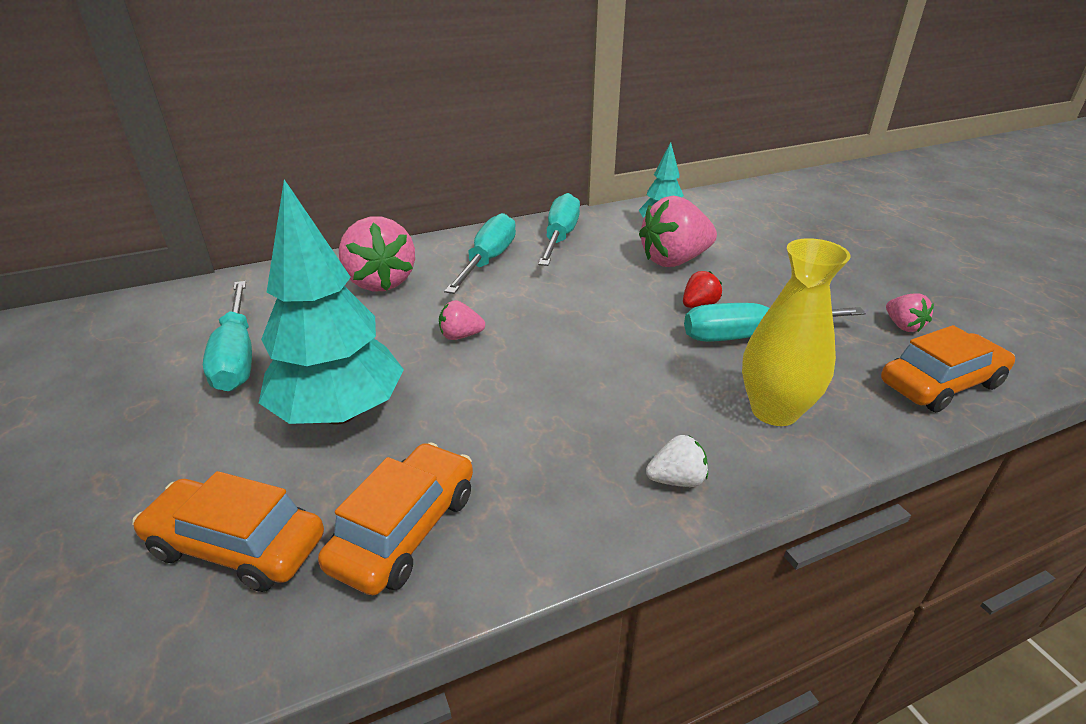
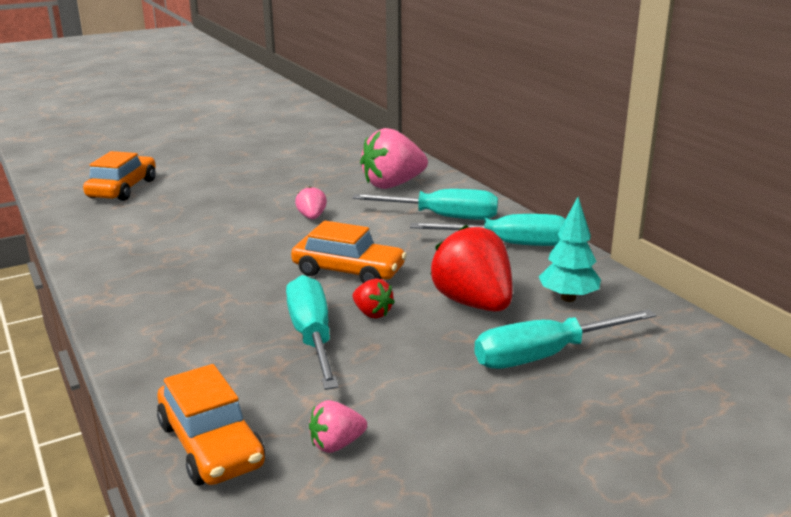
camera: 85 degrees right, 10 degrees down
(237, 356) = (287, 162): turquoise screwdriver -> turquoise screwdriver (544, 356)
(340, 413) = (223, 194): turquoise tree -> none
(405, 530) = (116, 221): orange car -> orange car (348, 271)
(674, 261) = (473, 303): pink strawberry -> red strawberry
(676, 480) = (123, 294): white strawberry -> none
(774, 411) = (189, 339): yellow vase -> none

